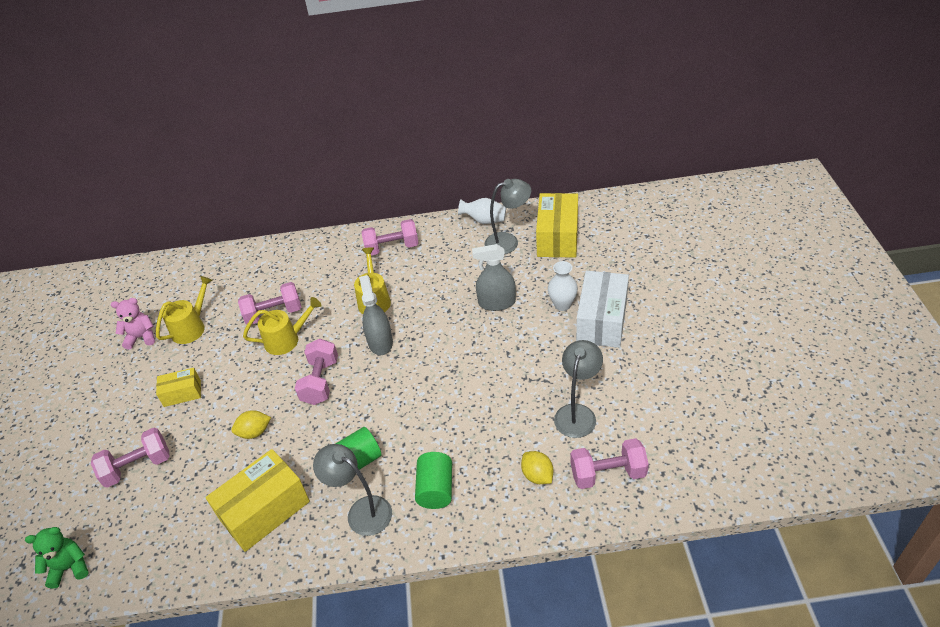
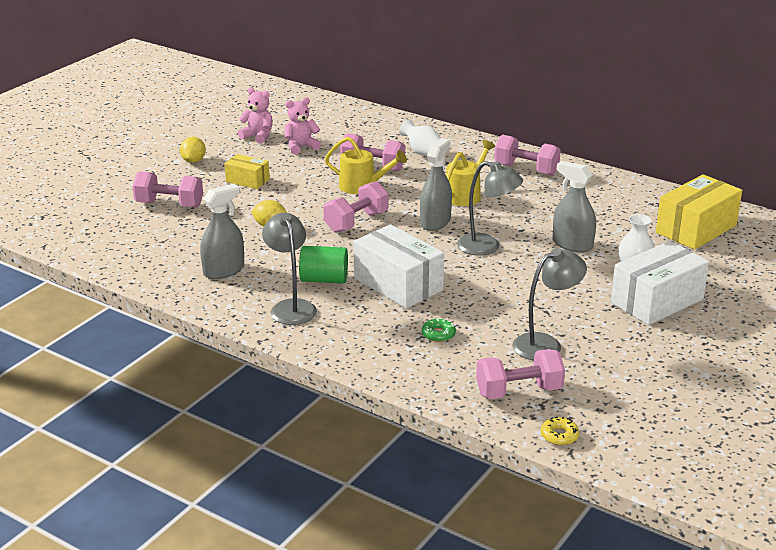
camera: 35 degrees right, 15 degrees down
(69, 567) = (67, 233): green teddy bear -> none
(192, 327) = (301, 147): yellow watering can -> pink teddy bear
(264, 510) = (223, 270): yellow box -> grey spray bottle
(418, 426) = (398, 284): none -> white box
(435, 489) = (362, 325): green cylinder -> none
(484, 220) = (639, 188): white vase -> white vase (423, 153)
(498, 457) = (438, 334): none -> green donut
(508, 241) = (642, 211): grey lamp -> grey lamp (487, 247)
(537, 475) = (456, 361): yellow lemon -> yellow lemon (193, 161)
(608, 474) = (519, 391): pink dumbbell -> pink dumbbell turned 45 degrees counterclockwise
(674, 496) = (559, 435): none -> yellow donut

